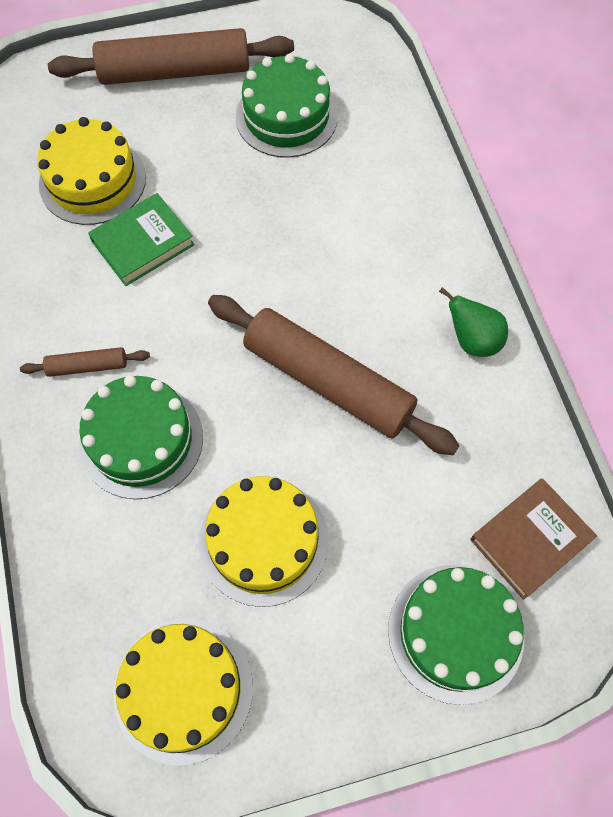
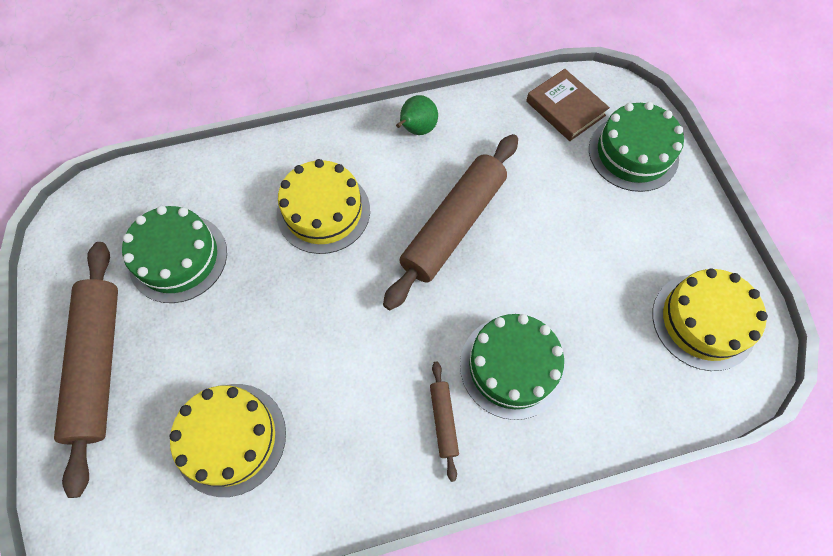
camera: 90 degrees left, 0 degrees up
(143, 243) = (312, 381): green book -> none
(263, 541) = (587, 270): yellow cake -> yellow cake (323, 211)

